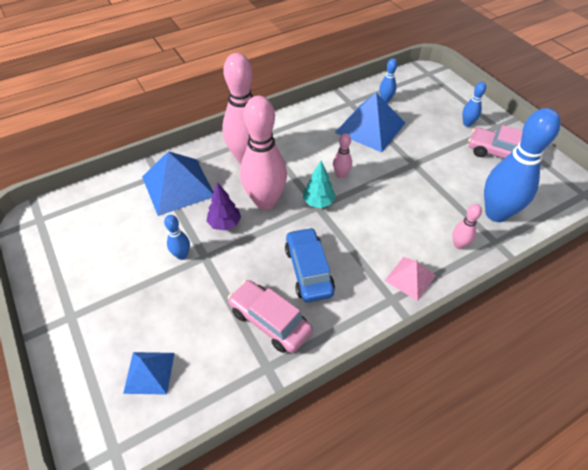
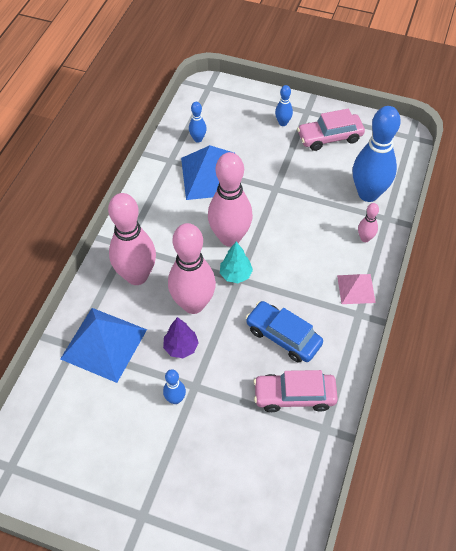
camera: 40 degrees left, 5 degrees up
(149, 372) = (250, 501): blue pyramid -> none
(341, 175) = (230, 238): pink bowling pin -> pink bowling pin, size x2.23

